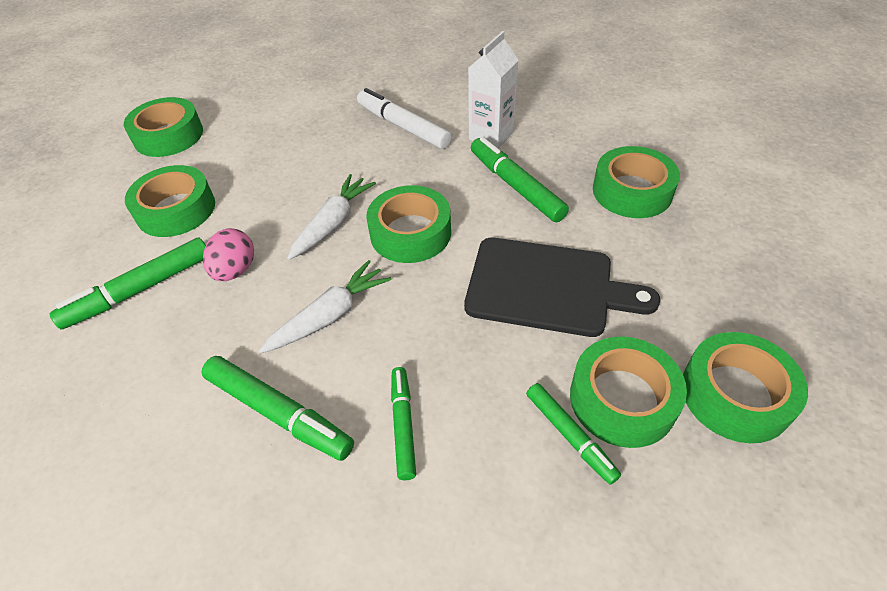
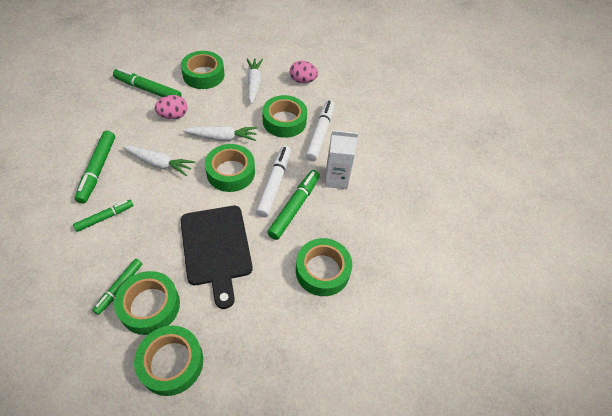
camera: 55 degrees right, 5 degrees up
(168, 136) = (255, 44): green tape -> green tape (284, 121)
(252, 160) = (254, 84): none -> white carrot
(291, 113) = (303, 80): none -> pink egg
(463, 194) = (274, 184): none -> white marker

